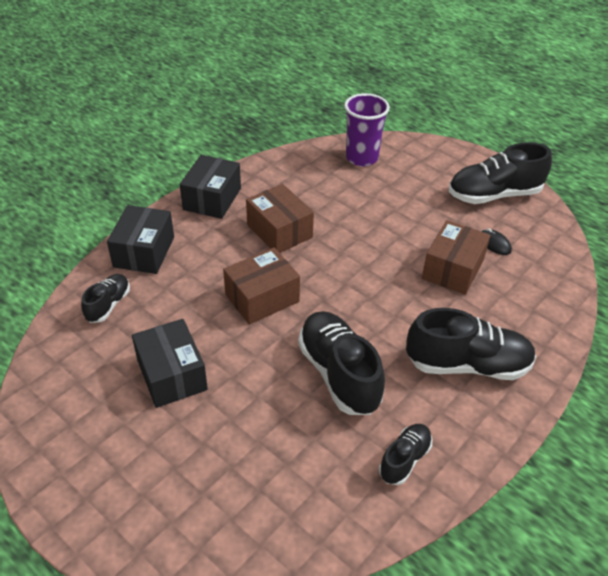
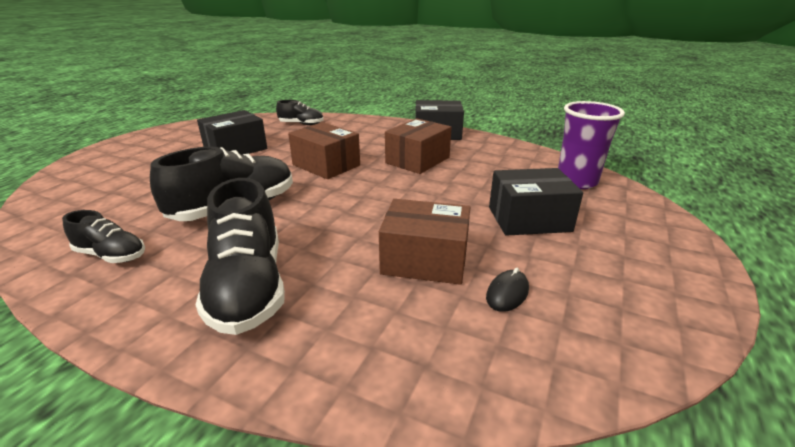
camera: 75 degrees right, 15 degrees down
(144, 252) = (359, 124): black box -> black box (529, 219)
(494, 195) = (628, 284): black shoe -> none

